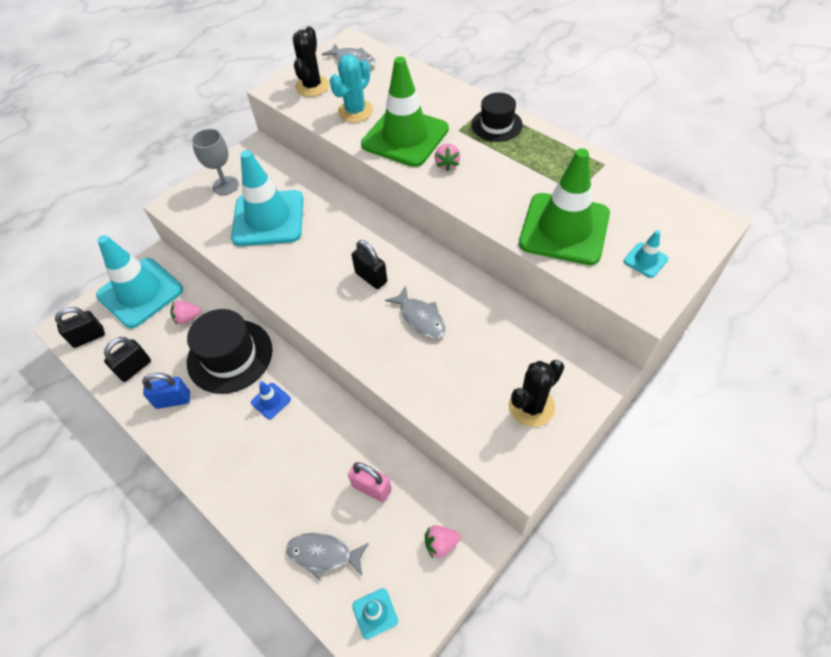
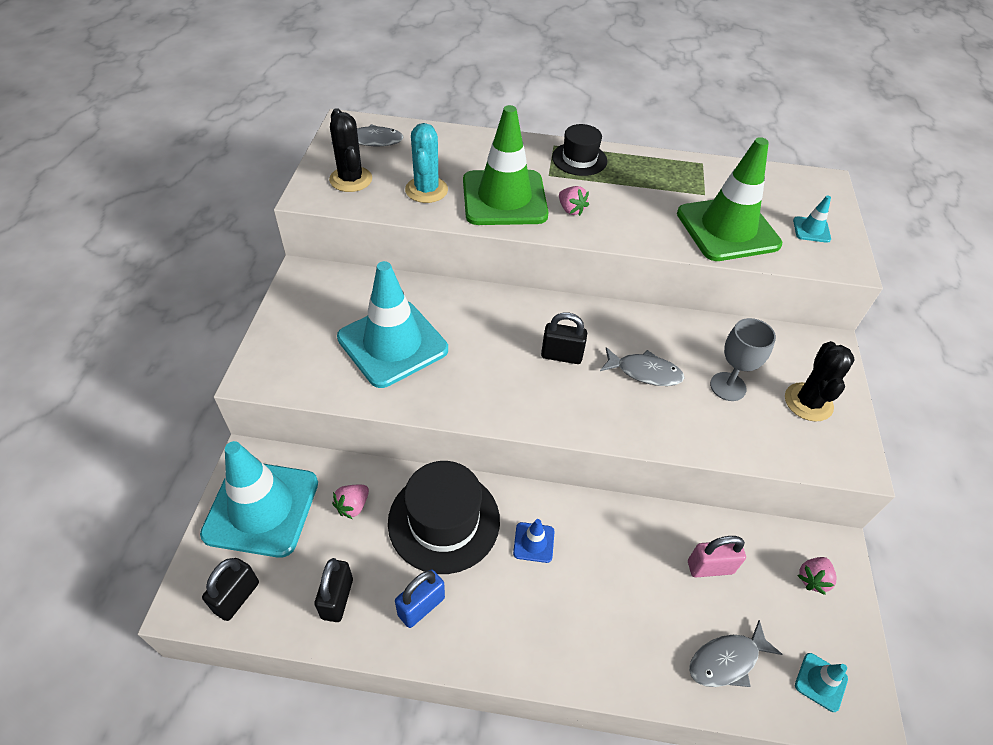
camera: 40 degrees left, 5 degrees down
(225, 185) = (304, 329): grey goblet -> grey goblet (728, 386)

